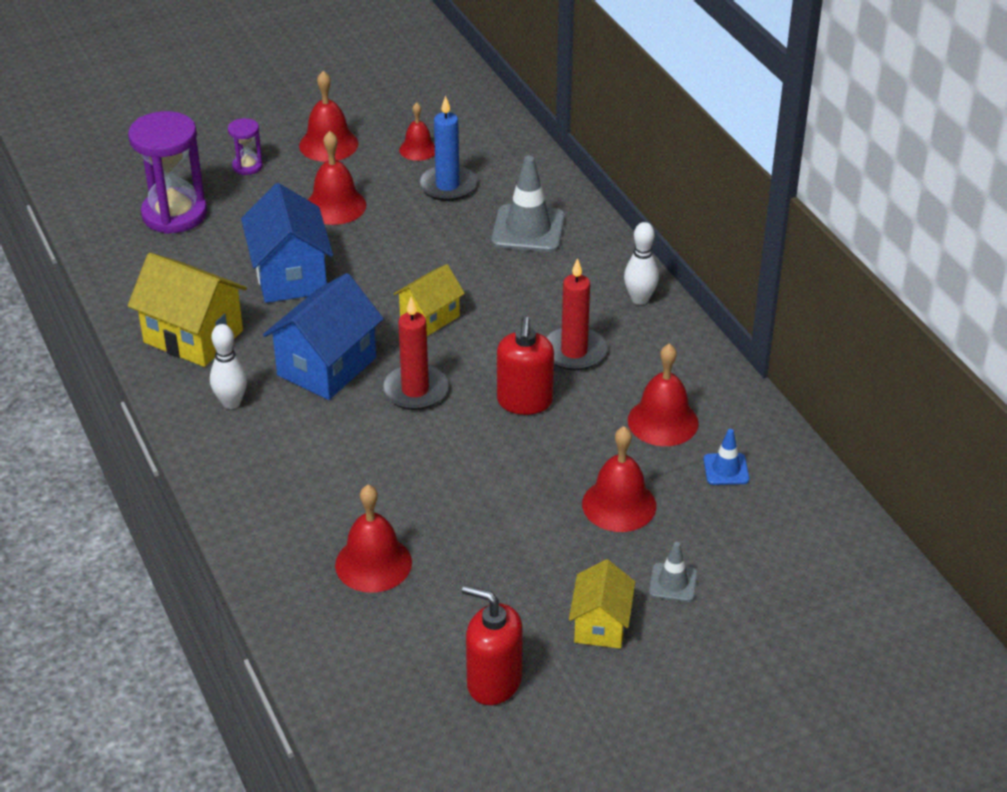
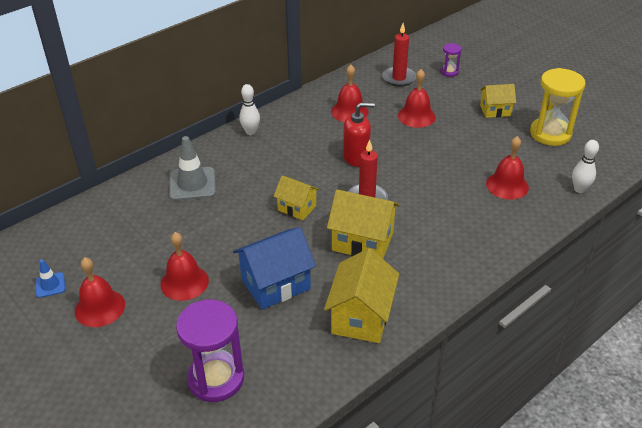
camera: 105 degrees left, 0 degrees up
(231, 403) = (417, 276): white bowling pin -> white bowling pin (579, 189)
(247, 166) = (138, 351): purple hourglass -> purple hourglass (449, 72)
(326, 366) = (362, 241): blue house -> yellow house
(418, 149) = (102, 255): red bell -> none
(447, 186) = (148, 230): blue candle -> none
(493, 682) = (550, 134): red soap dispenser -> yellow hourglass
(574, 352) = (306, 147): red candle -> red candle (399, 78)
(673, 583) = (456, 95): grey traffic cone -> none
(726, 469) = (374, 90): blue traffic cone -> blue traffic cone (50, 285)

